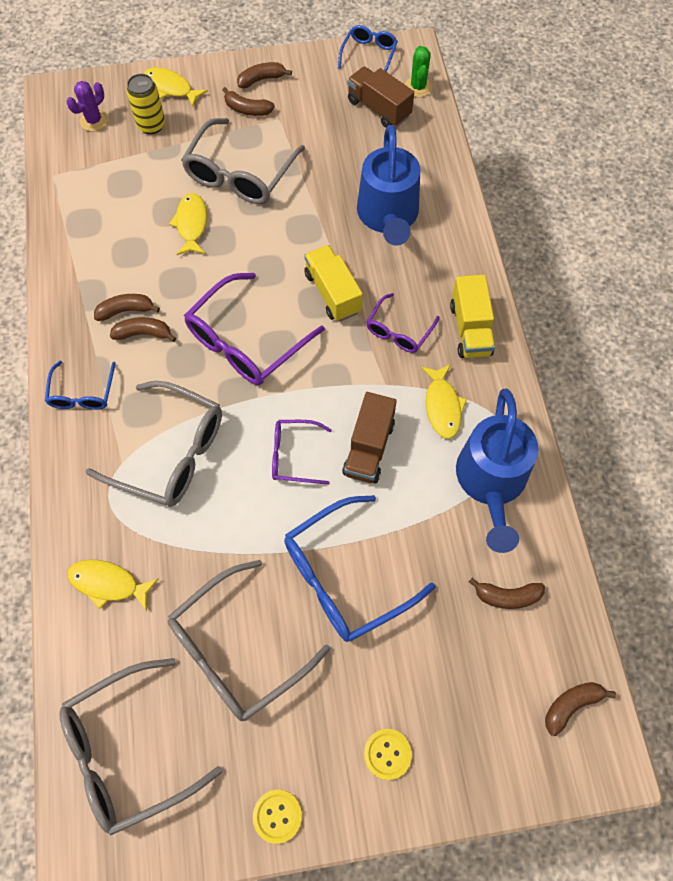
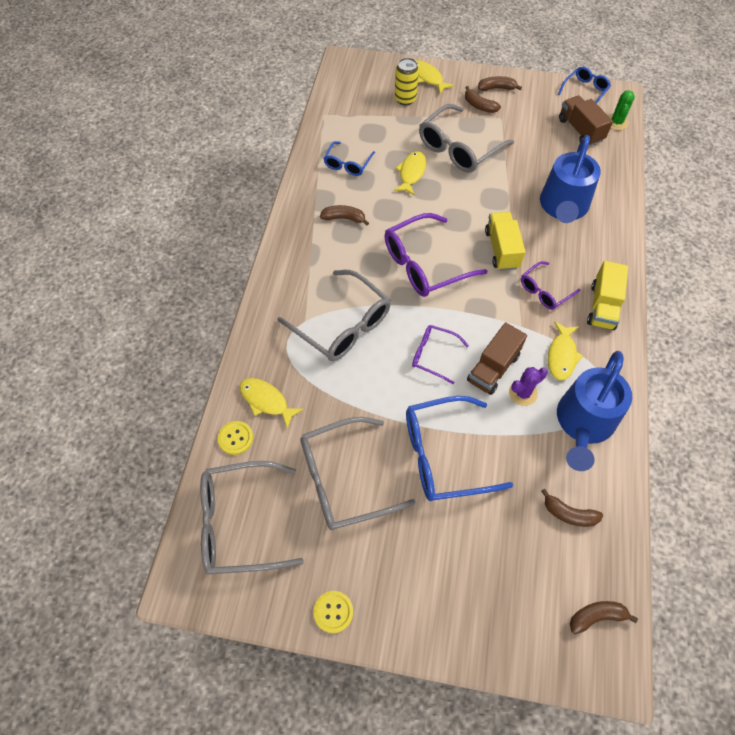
camera: 20 degrees right, 5 degrees down
(82, 393) = (293, 265): blue glasses -> blue glasses (347, 164)
(94, 121) = (365, 86): purple cactus -> purple cactus (523, 393)
(143, 334) = (351, 237): brown banana -> none
(387, 754) = (433, 598): yellow button -> yellow button (235, 438)

